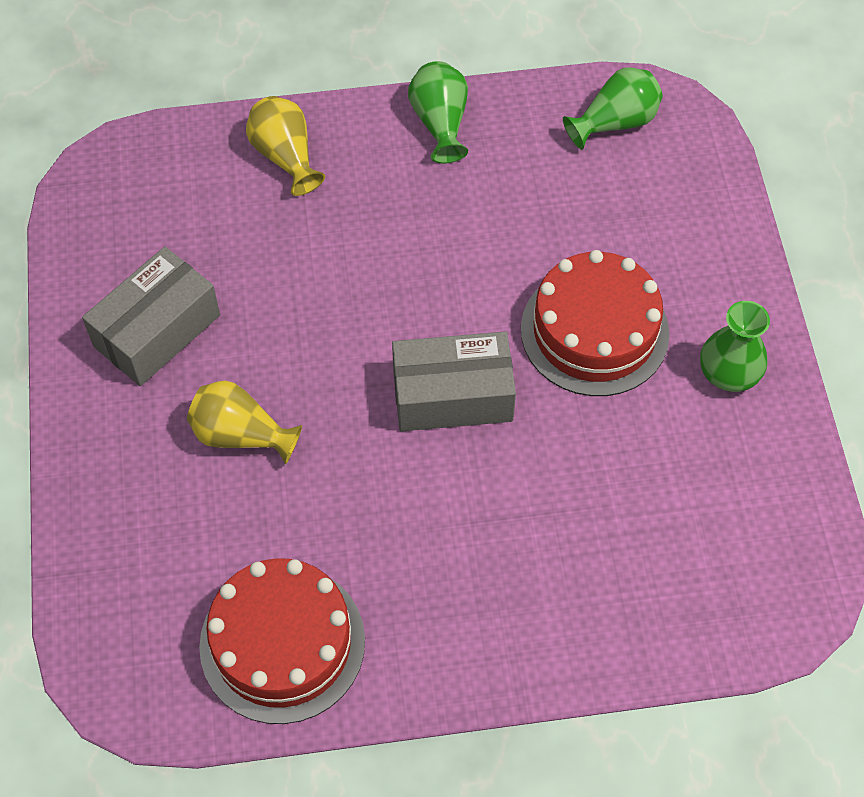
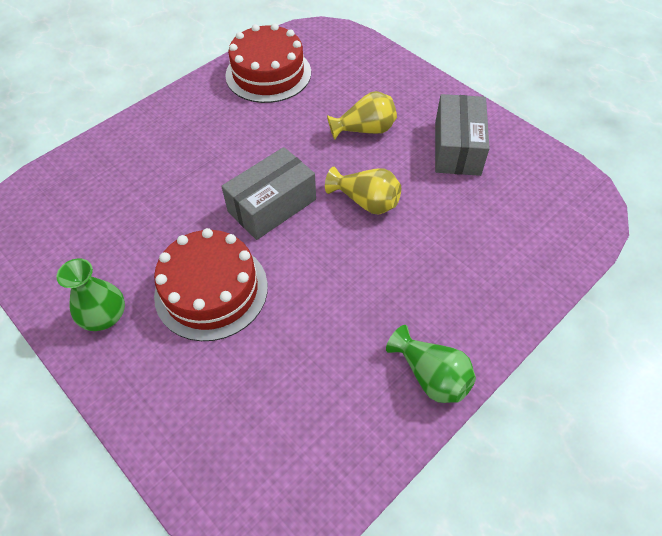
camera: 145 degrees right, 5 degrees down
(285, 157) = (502, 281): yellow vase -> yellow vase (366, 201)
(615, 123) = (301, 472): green vase -> none

